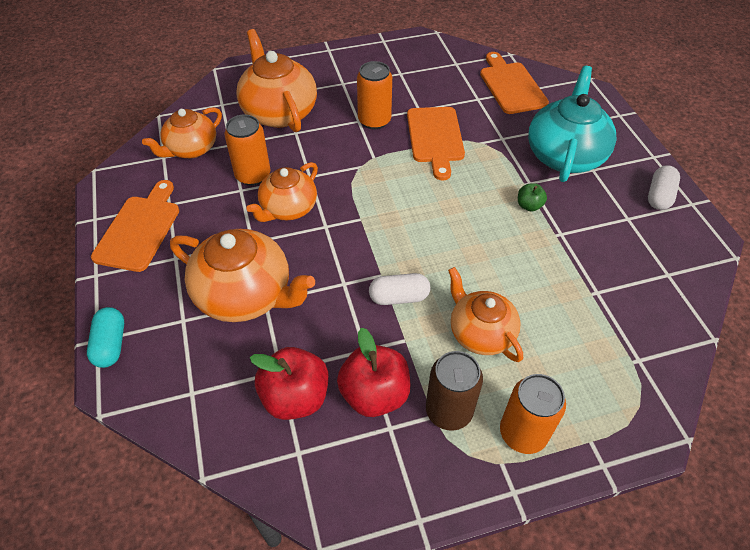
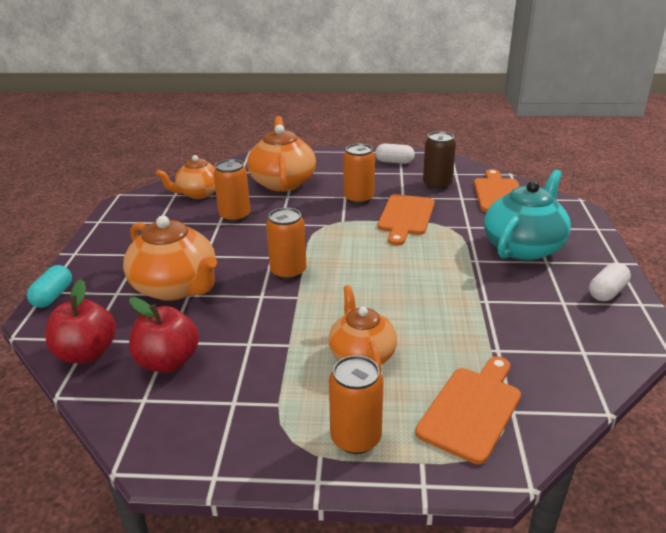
camera: 20 degrees right, 20 degrees down
(139, 229) = (125, 233): orange cutting board -> orange cutting board (472, 409)
(288, 208) = (248, 240): orange teapot -> none
(354, 243) = (288, 271): none -> orange can
(374, 394) = (236, 376): red apple -> red apple (86, 353)
(399, 297) = (303, 314): white capsule -> white capsule (394, 162)
(449, 411) = (295, 404): brown can -> brown can (437, 185)
(529, 206) = (466, 276): green apple -> none

